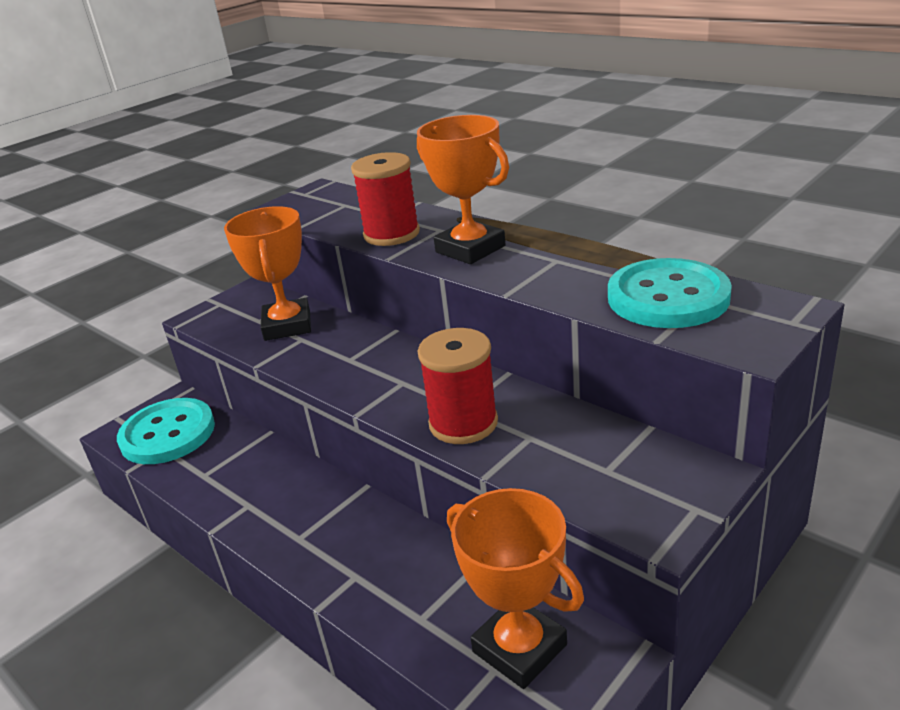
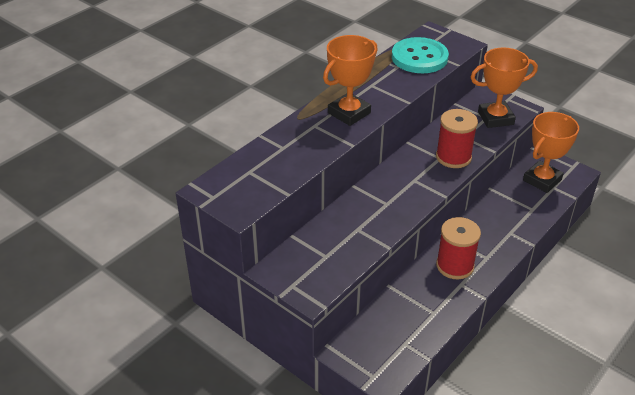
camera: 95 degrees left, 10 degrees up
(168, 434) = (387, 345): turquoise button -> none
(287, 325) = (337, 238): orange trophy -> orange trophy (495, 118)
(391, 234) = (315, 145): red spool -> red spool (455, 265)

